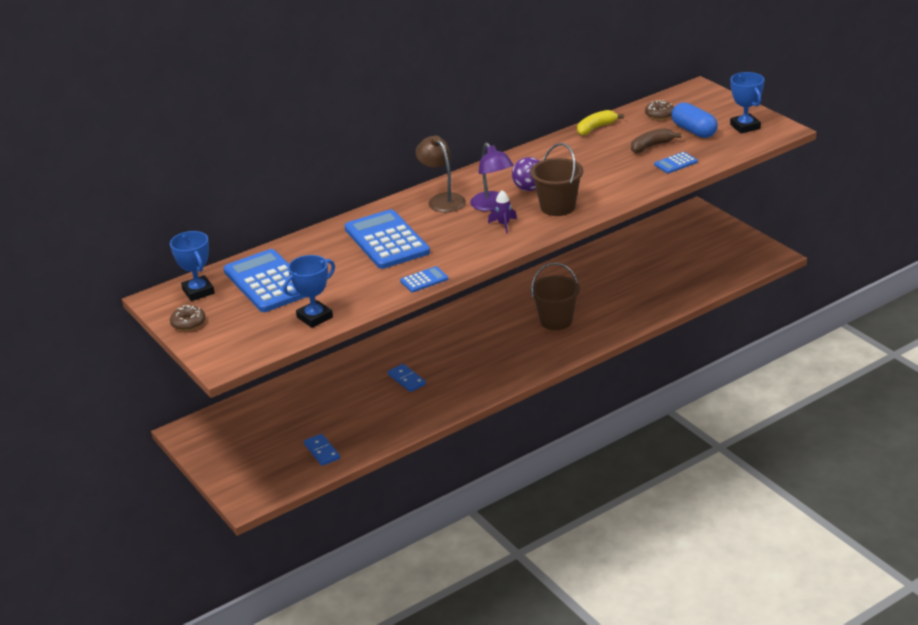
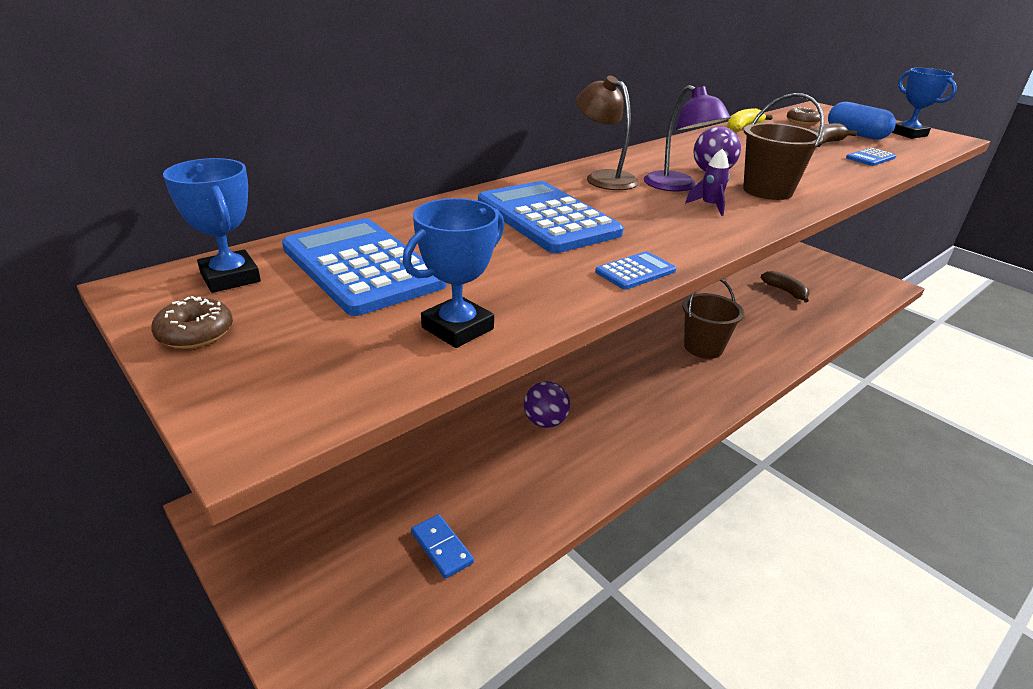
camera: 10 degrees left, 0 degrees up
(406, 379) = (545, 422): blue domino -> purple ball
(663, 266) = (785, 291): none -> brown banana

